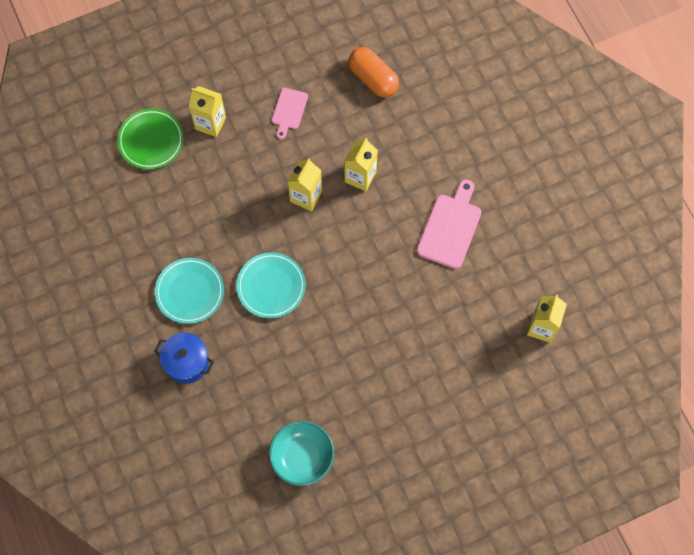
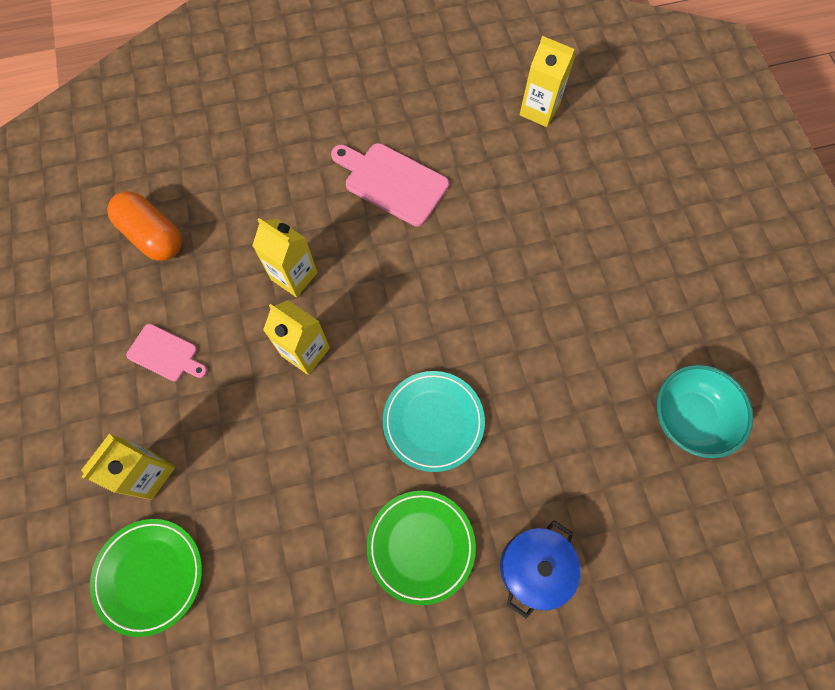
camera: 80 degrees left, 0 degrees up
(190, 292) = (421, 546): turquoise plate -> green plate
(373, 78) = (153, 236): orange capsule -> orange capsule turned 75 degrees clockwise

